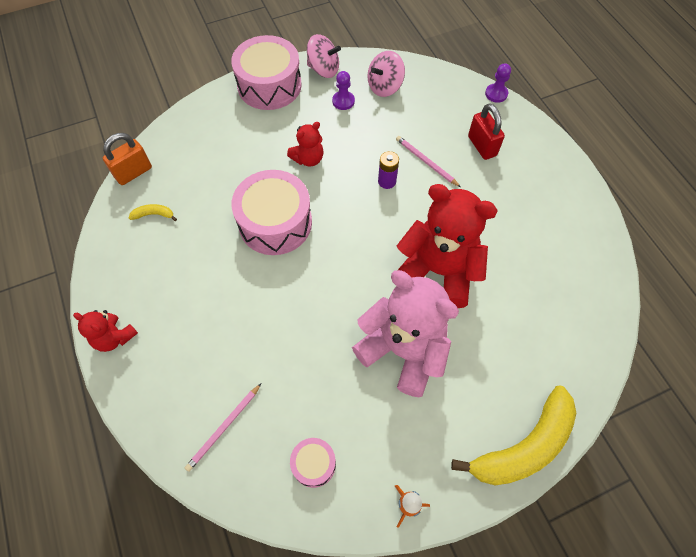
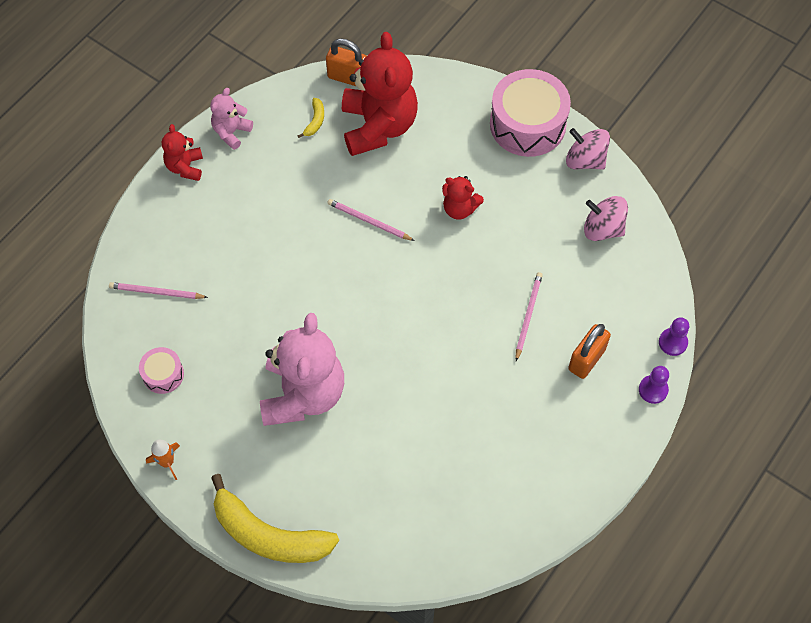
camera: 60 degrees right, 0 degrees up
(111, 282) = (231, 132): none -> pink teddy bear
(154, 215) = (315, 121): yellow banana -> yellow banana turned 45 degrees clockwise
(275, 223) = (369, 221): pink drum -> pink pencil
(323, 69) = (585, 160): pink spinning top -> pink spinning top turned 135 degrees clockwise
(343, 101) = (554, 201): purple pawn -> purple pawn (653, 390)
(387, 181) = (479, 291): purple battery -> none
(438, 271) = (404, 386): red teddy bear -> red teddy bear (378, 126)
(482, 146) = (586, 359): red padlock -> orange padlock

